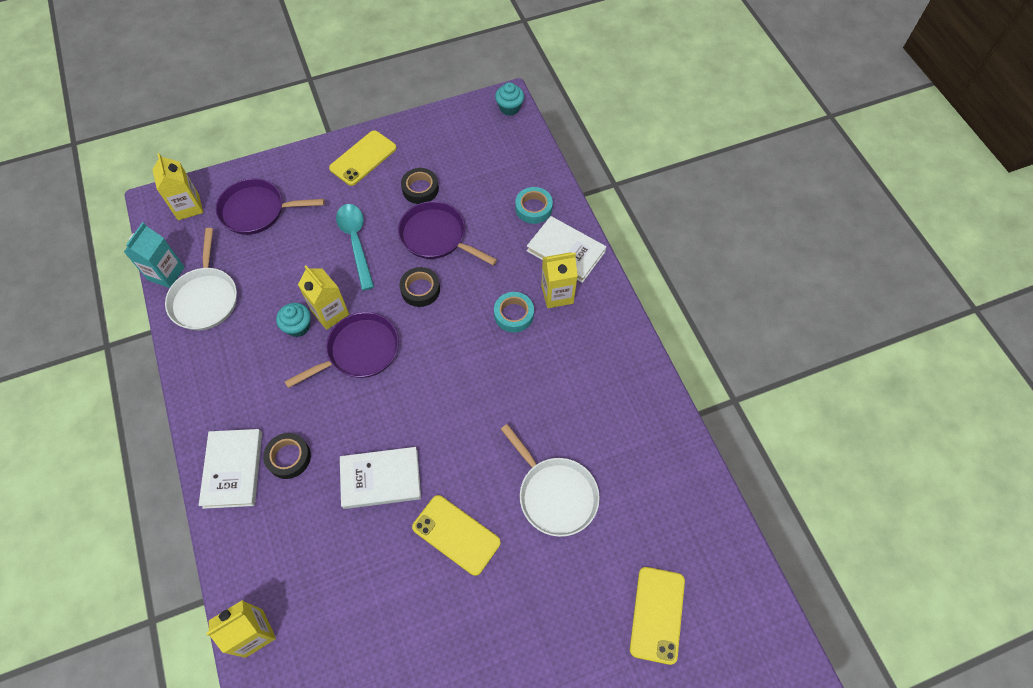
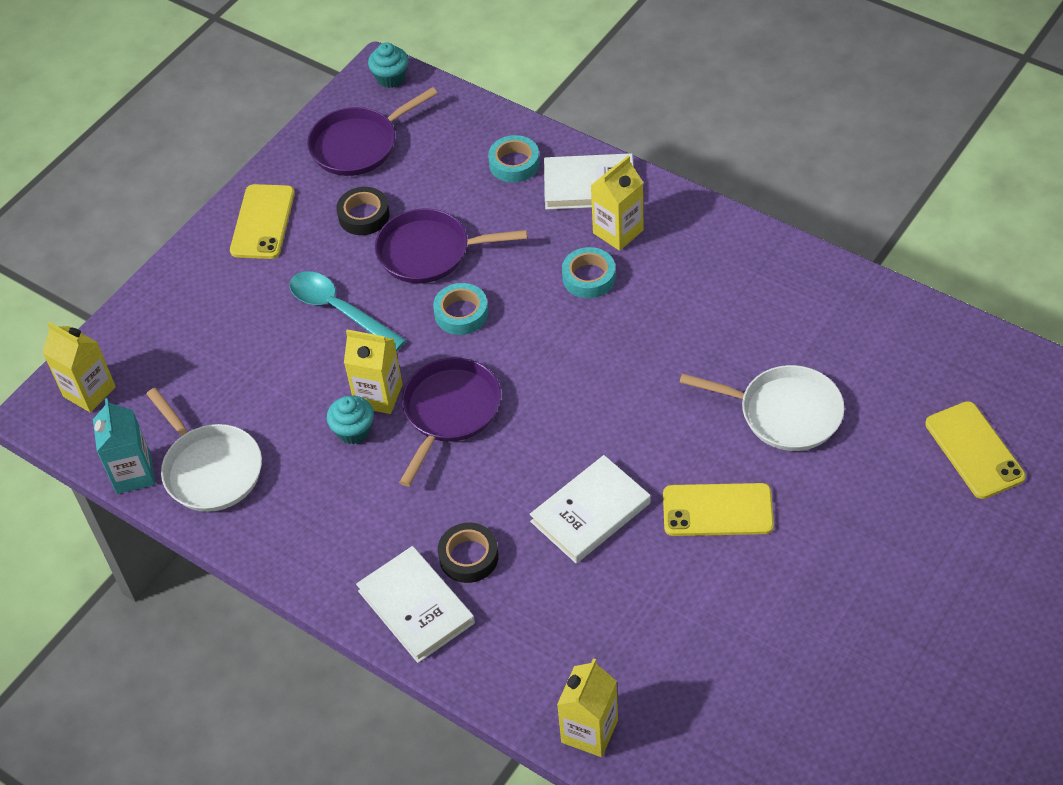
camera: 30 degrees left, 10 degrees down
(256, 211) = (183, 347): purple pan -> purple pan (358, 145)
(420, 289) = (461, 313): black tape -> turquoise tape

